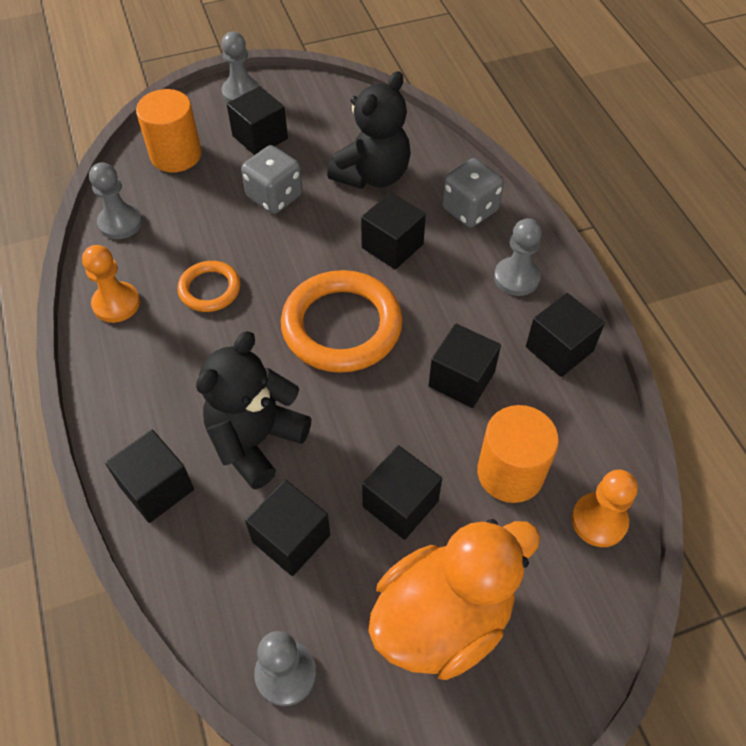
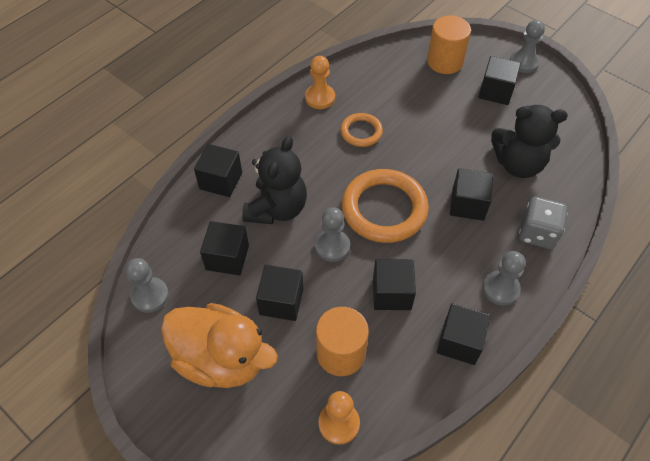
camera: 60 degrees right, 0 degrees up
(120, 223) = (374, 67): grey pawn -> grey pawn (332, 246)
(256, 440) = (277, 208): black teddy bear -> black teddy bear turned 105 degrees clockwise
(274, 197) = (455, 124): grey dice -> none

